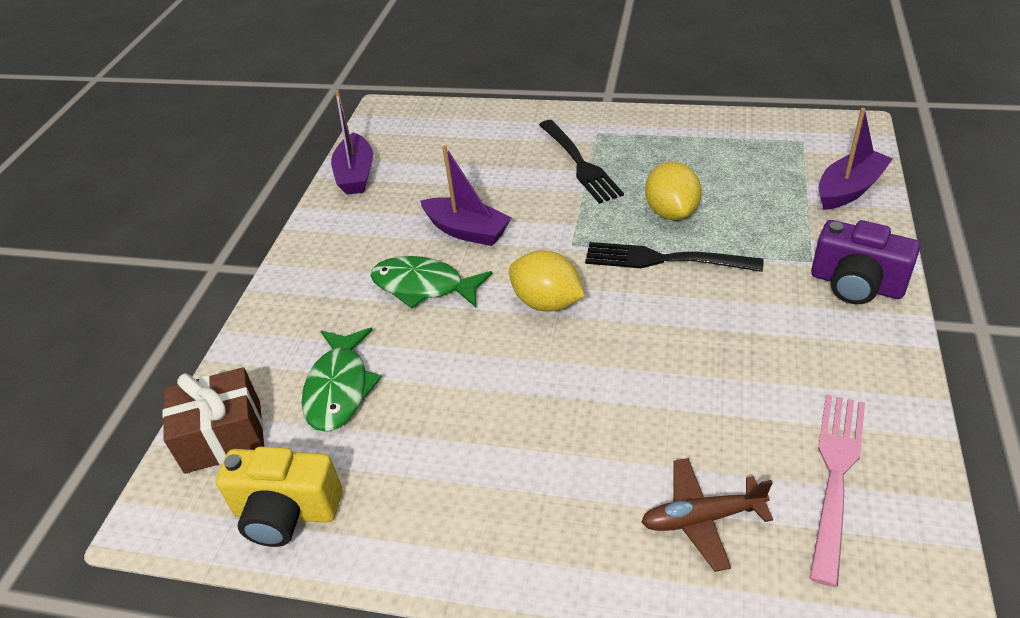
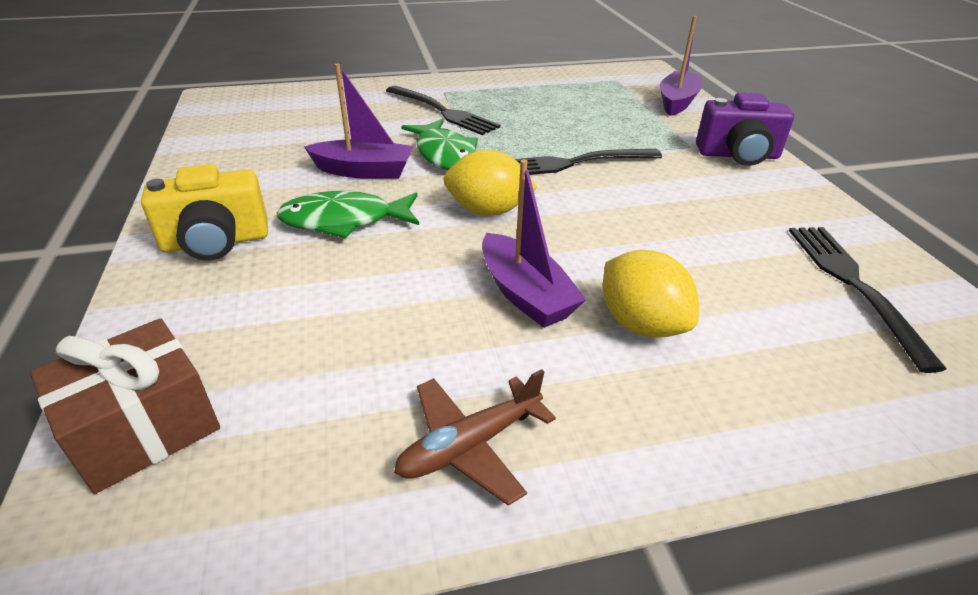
camera: 30 degrees left, 5 degrees down
(286, 512) = (293, 493): yellow camera -> yellow camera (216, 242)
(339, 388) = (294, 333): green fish -> green fish (445, 154)
(356, 174) = (207, 146): purple boat -> purple boat (525, 294)
(671, 212) = (551, 132): yellow lemon -> yellow lemon (641, 324)
(701, 518) = (781, 350): brown plane -> brown plane (470, 445)
(835, 476) = (853, 285): pink fork -> black fork

